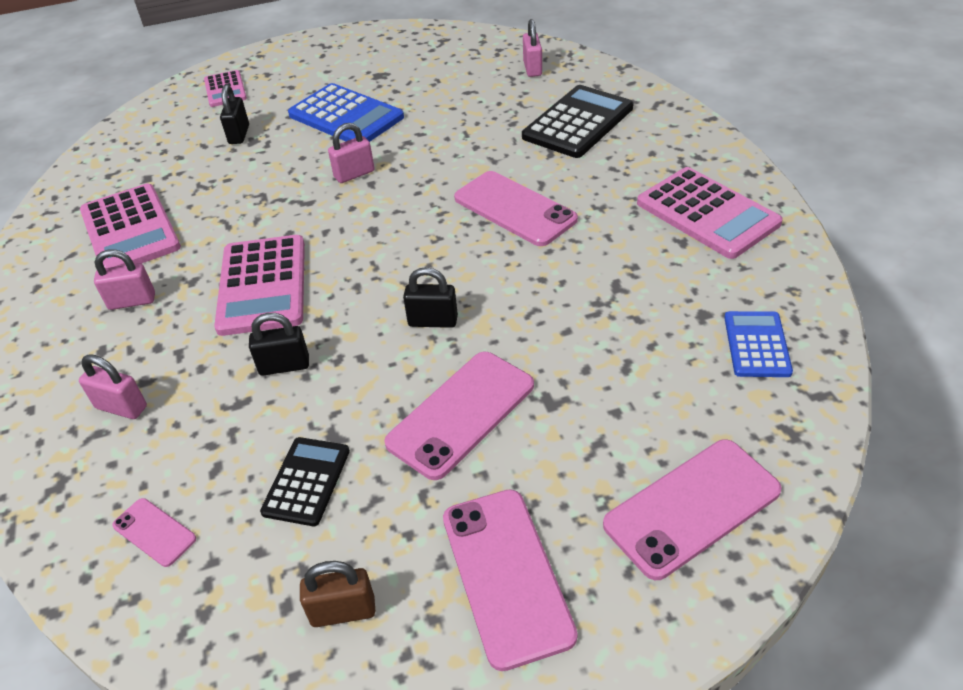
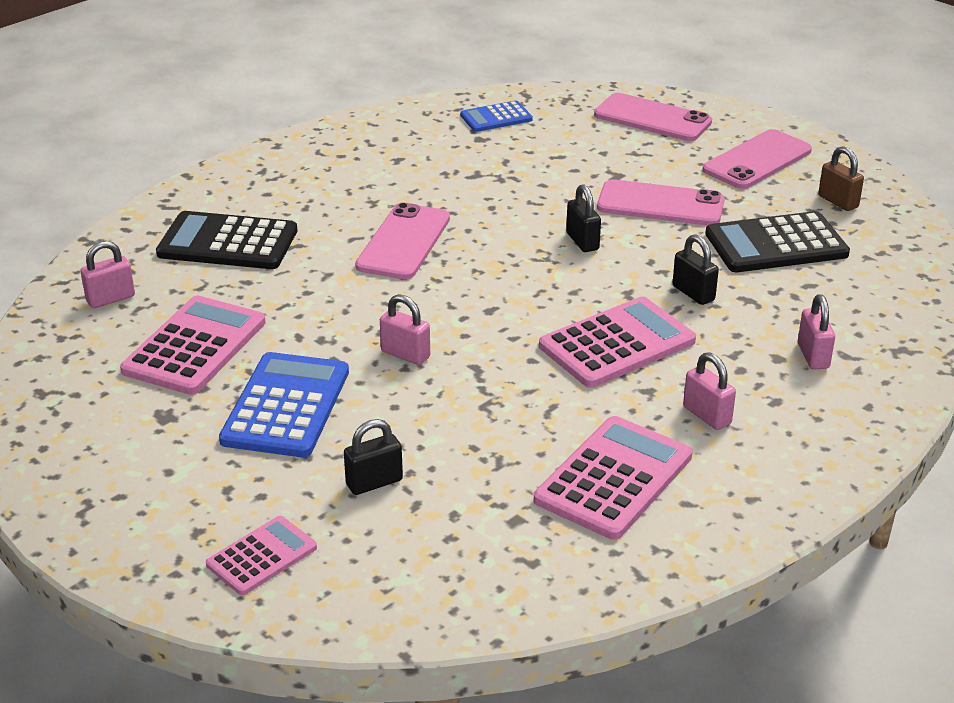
camera: 120 degrees left, 10 degrees down
(154, 532) = (878, 288): pink phone -> none
(306, 481) = (776, 244): black calculator -> black calculator, size x1.71
(707, 213) = (351, 155): pink calculator -> pink calculator (195, 346)

